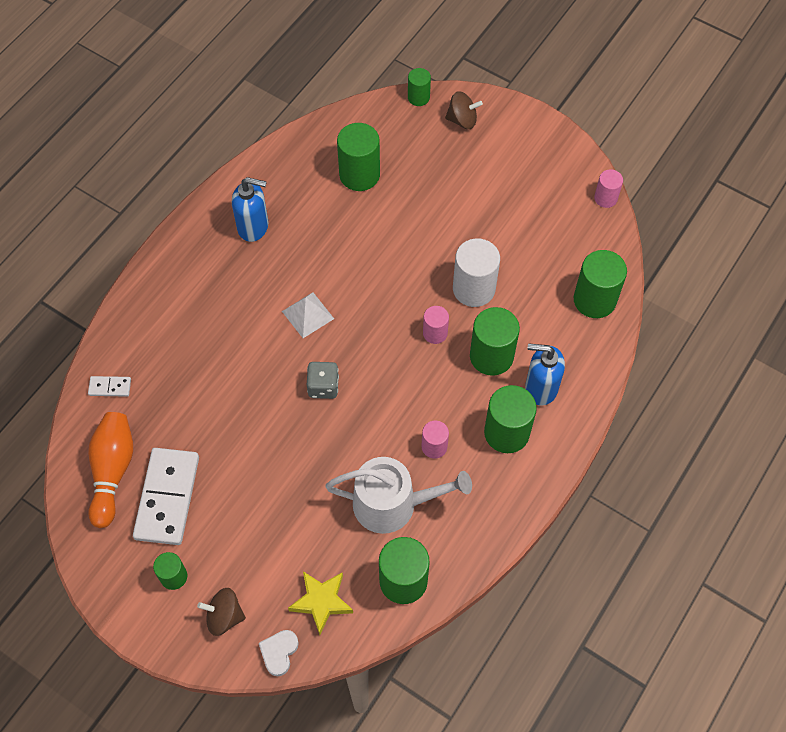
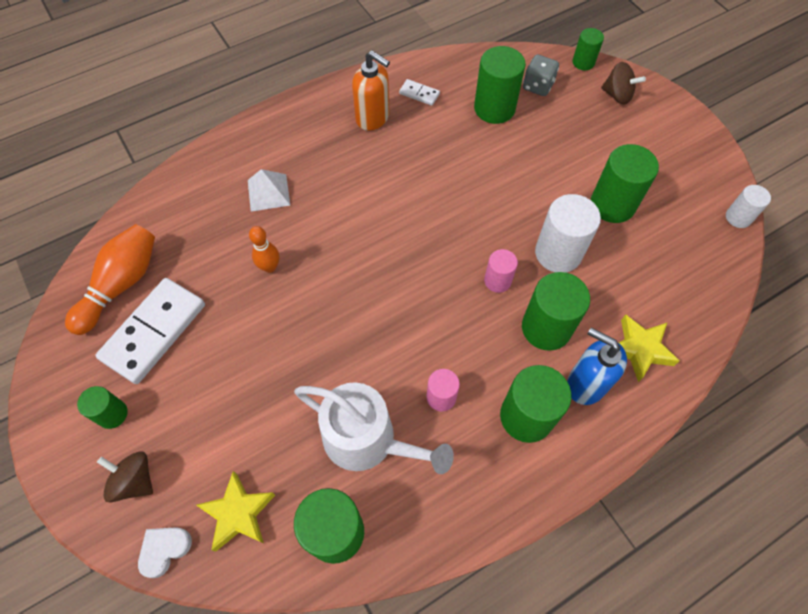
camera: 25 degrees right, 0 degrees up
(110, 387) = (166, 207): white domino -> white domino (419, 94)
(236, 401) = (270, 267): none -> orange bowling pin
(253, 227) = (373, 118): blue soap dispenser -> orange soap dispenser
(307, 315) = (381, 214): white pyramid -> white pyramid (268, 192)
(323, 386) = (360, 288): grey dice -> grey dice (538, 86)
(571, 343) = (640, 349): none -> yellow star
(594, 300) = (685, 315): green cylinder -> green cylinder (612, 205)
(605, 198) = (738, 217): pink cylinder -> white cylinder

